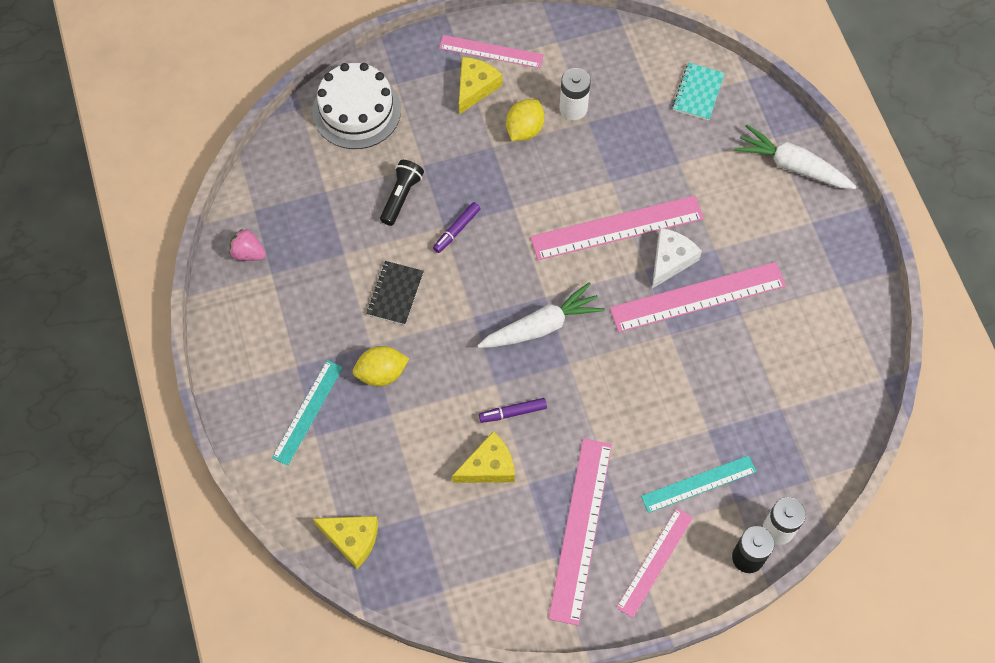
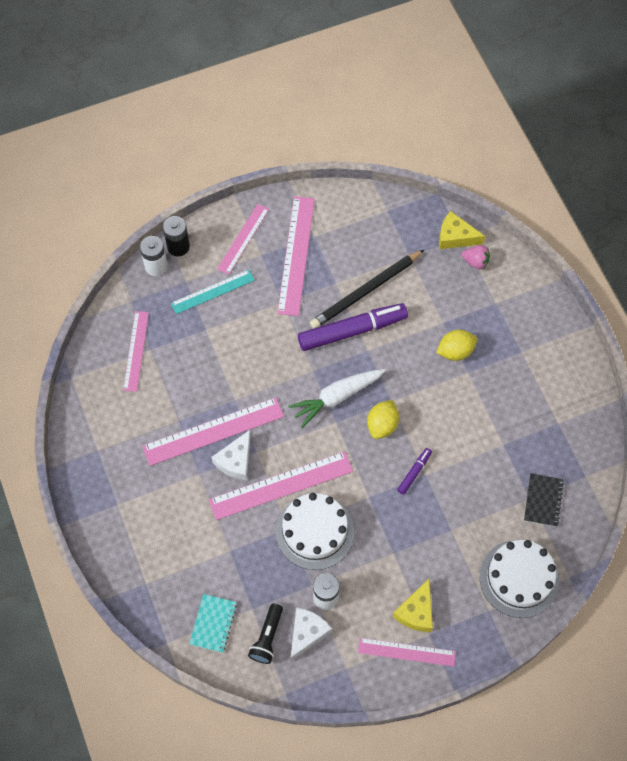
camera: 175 degrees right, 0 degrees up
(248, 253) = (581, 438): pink strawberry -> pink strawberry (475, 262)
(308, 412) = (505, 319): turquoise ruler -> none
(395, 294) = (455, 414): black notebook -> black notebook (543, 500)
(401, 196) = (465, 499): black flashlight -> black flashlight (267, 637)
(488, 466) = (366, 291): yellow cheese -> black pencil
(513, 412) = (352, 330): purple marker -> purple marker, size x2.18
(524, 129) = (367, 572): yellow lemon -> yellow lemon (382, 425)
(580, 175) = (315, 531): none -> white cake
(596, 76) = (307, 633): none -> white cheese
(792, 165) = (131, 556): white carrot -> none
(800, 408) = (136, 351): none -> pink ruler

